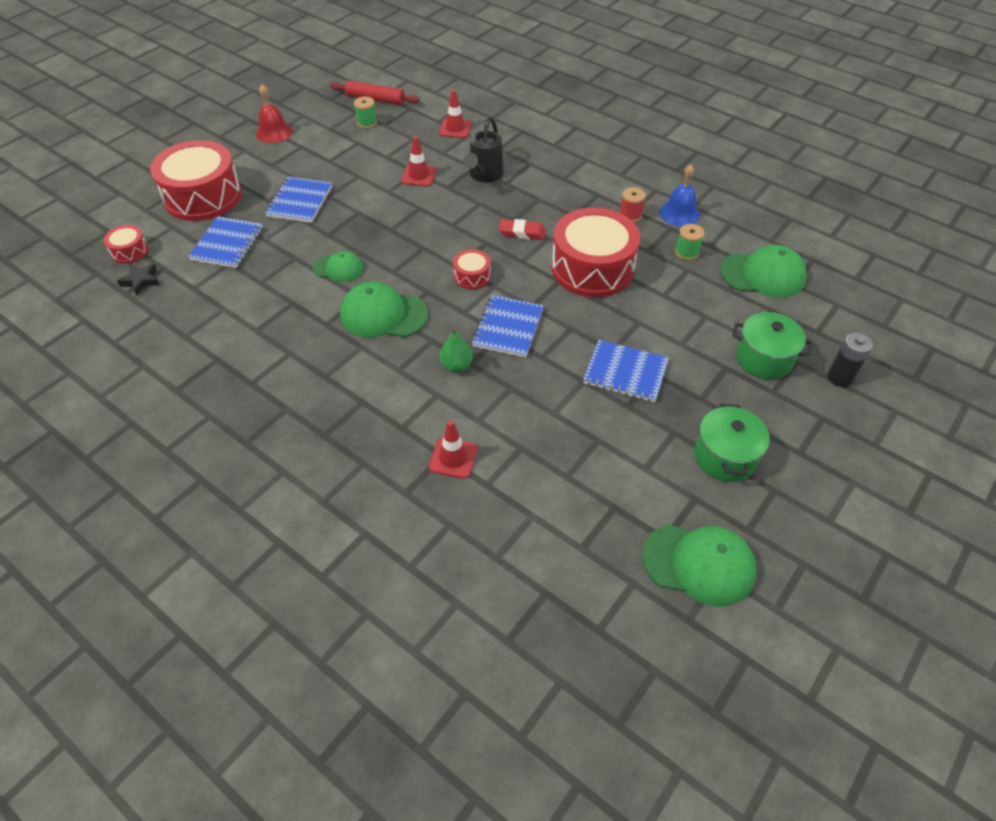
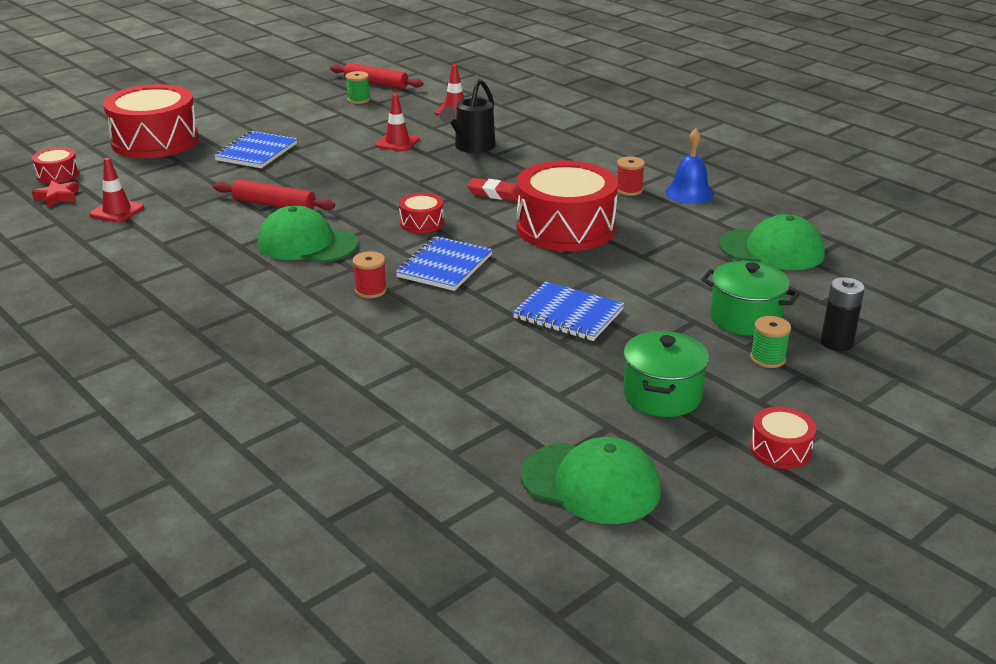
camera: 10 degrees right, 20 degrees down
(141, 281) = (58, 197): black star -> red star
(227, 244) = (163, 177): blue notebook -> none
(274, 132) = (254, 100): red bell -> none
(338, 268) = (274, 204): green cap -> red rolling pin
(453, 458) = (332, 363): red traffic cone -> red traffic cone (117, 211)
(456, 366) = (370, 290): green pear -> red spool
(686, 252) = (685, 224): green spool -> green spool (767, 358)
(829, 504) = (780, 449): none -> red drum

